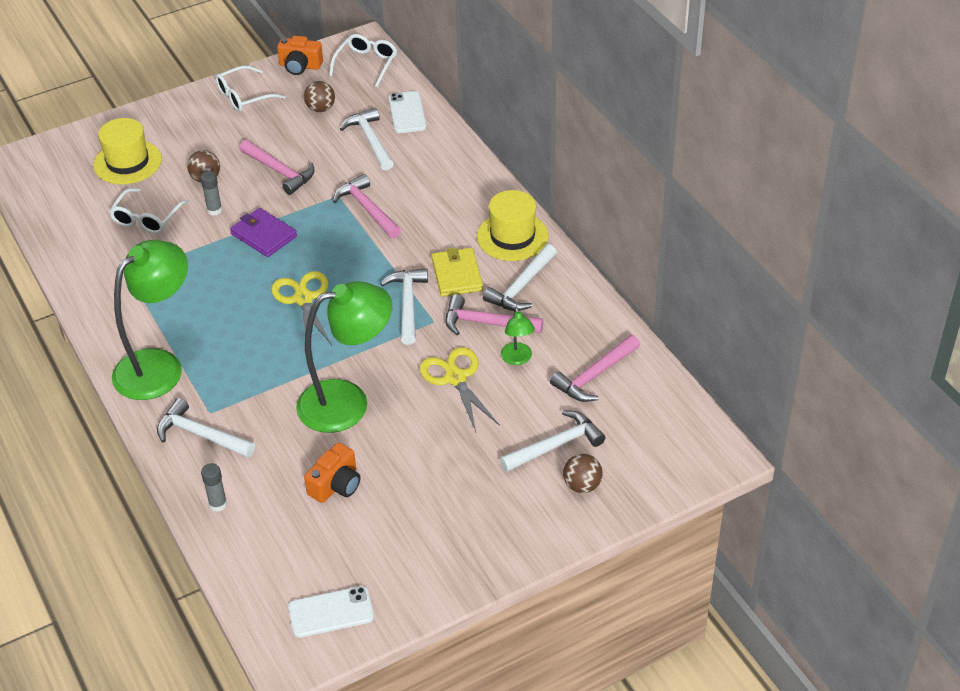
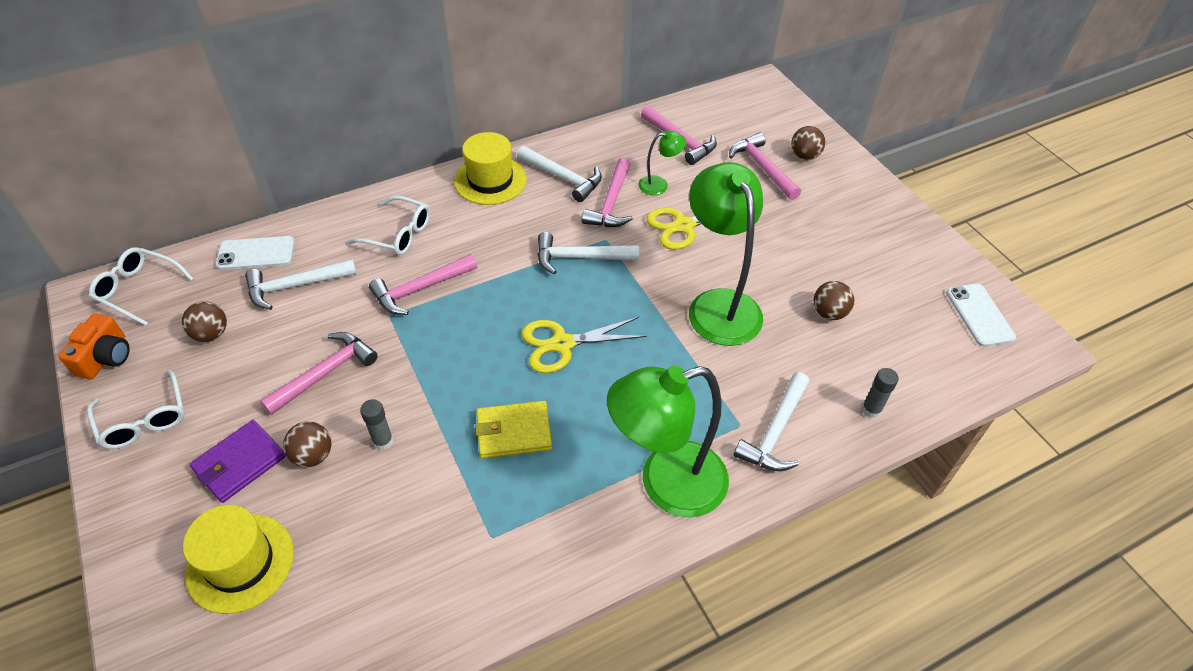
camera: 90 degrees left, 5 degrees up
(147, 219) = (380, 524): white glasses -> white glasses (398, 234)
(159, 365) = (666, 484): green lamp -> green lamp turned 60 degrees counterclockwise
(263, 235) = (444, 386): purple wallet -> purple wallet (240, 463)
(336, 485) = (829, 313): orange camera -> brown ball
(457, 275) = (540, 221): yellow wallet -> yellow wallet (513, 432)
(556, 445) = (762, 167): white hammer -> pink hammer

